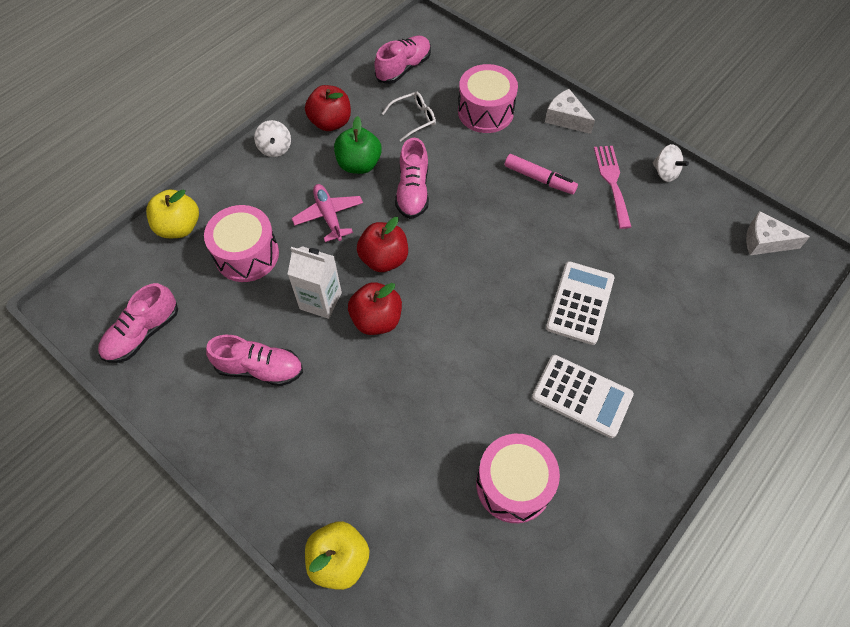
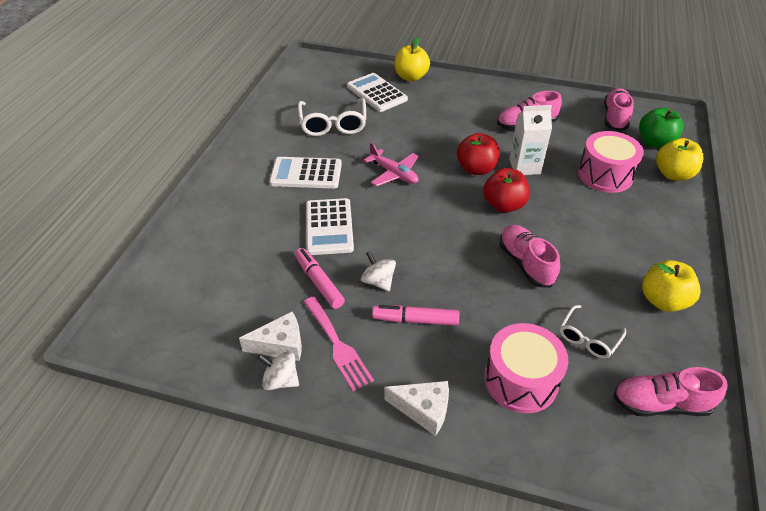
camera: 155 degrees right, 15 degrees down
(275, 148) = (681, 256): white spinning top -> white spinning top (378, 281)
(328, 216) = (575, 219): pink plane -> pink plane (394, 173)
(330, 122) = (663, 300): red apple -> yellow apple
(359, 164) = (594, 269): green apple -> green apple (655, 142)
(403, 68) = (660, 404): pink shoe -> pink shoe turned 75 degrees clockwise
(416, 537) = (376, 93): none -> white calculator
(513, 484) = (333, 124): pink drum -> white glasses
(610, 243) = (319, 282): none -> pink marker
(764, 241) = (160, 338): white cheese -> white cheese (280, 345)

